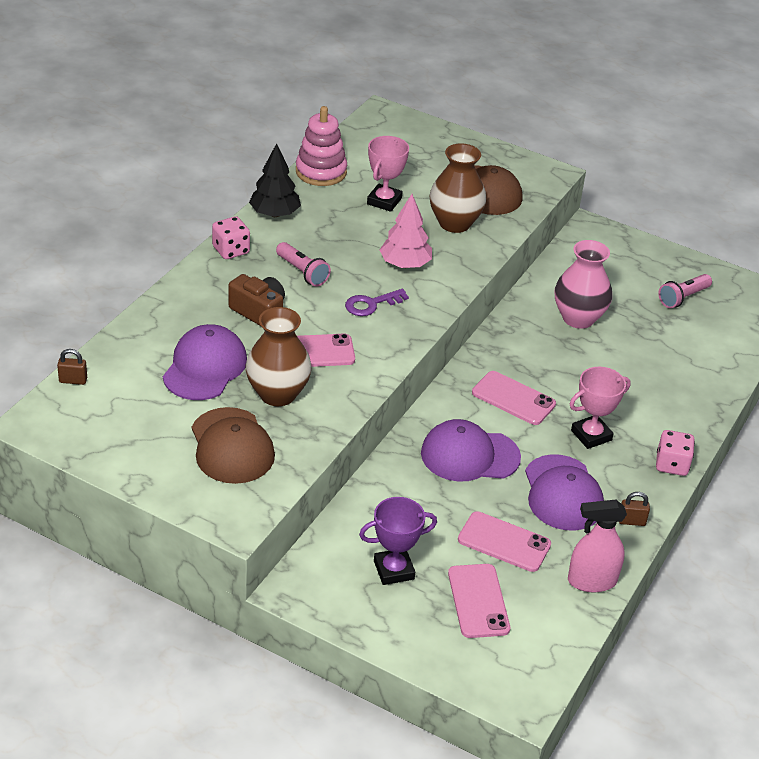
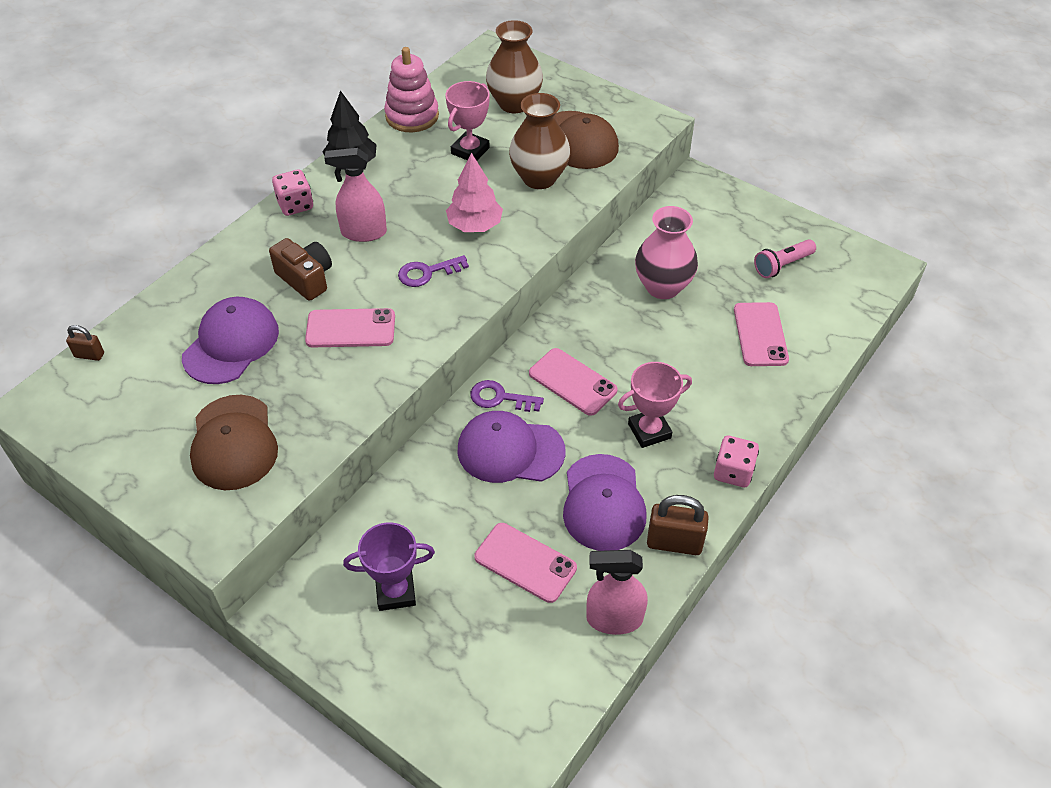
camera: 10 degrees right, 10 degrees up
(277, 394) = (300, 379): brown vase -> brown vase (514, 103)
(302, 272) = (363, 232): pink flashlight -> pink spray bottle
(450, 413) = (500, 398): none -> purple key
(478, 601) = (481, 638): pink phone -> pink phone (760, 334)
(631, 521) = (674, 543): brown padlock -> brown padlock, size x1.79

